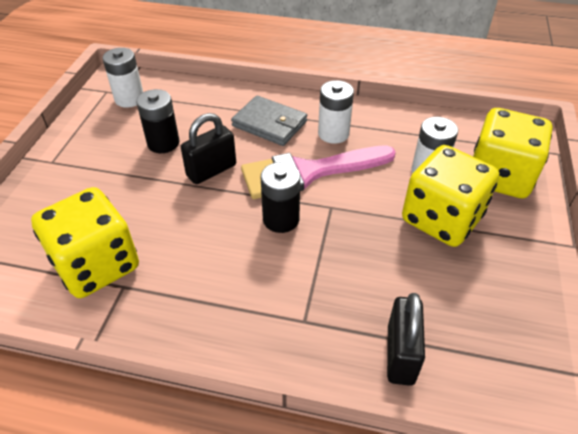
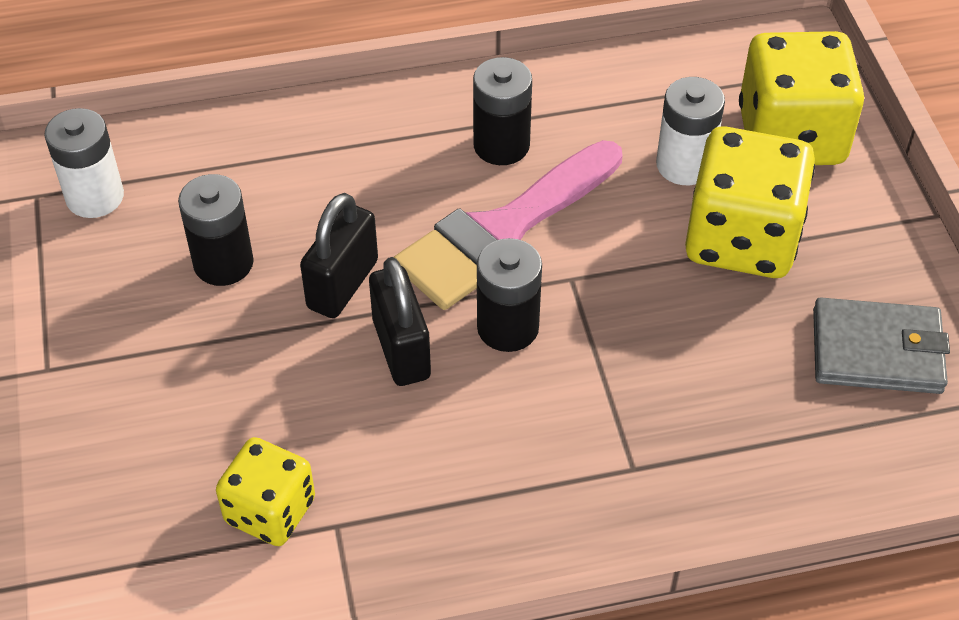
camera: 25 degrees left, 5 degrees up
(97, 265) = (270, 511): yellow dice -> yellow dice, size x0.61
(269, 124) = (383, 162): grey wallet -> grey wallet (877, 351)
(333, 134) = (501, 145): white battery -> black battery
(400, 355) = (784, 462): black padlock -> black padlock (401, 349)

